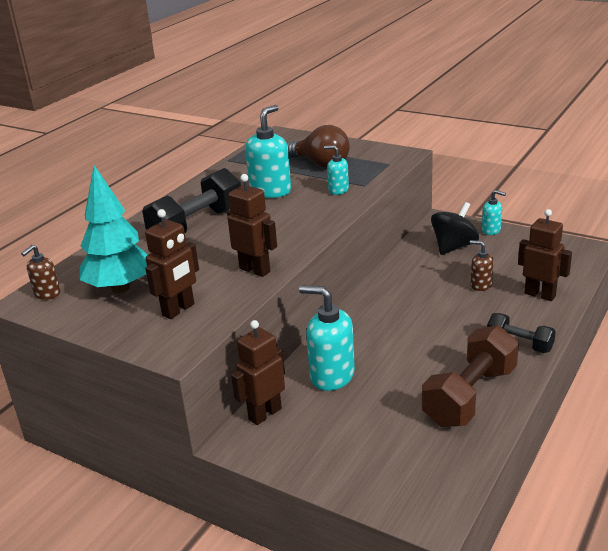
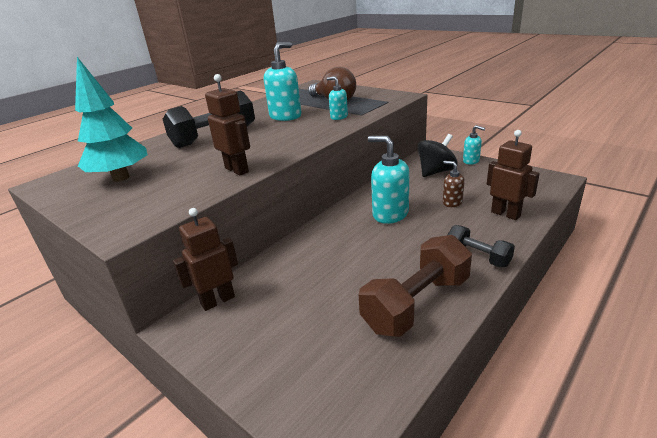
camera: 10 degrees right, 0 degrees up
(47, 294) = (63, 179): brown soap dispenser -> none
(178, 310) = (152, 197): brown robot -> none
(331, 376) = (293, 270): turquoise soap dispenser -> turquoise soap dispenser (390, 214)

